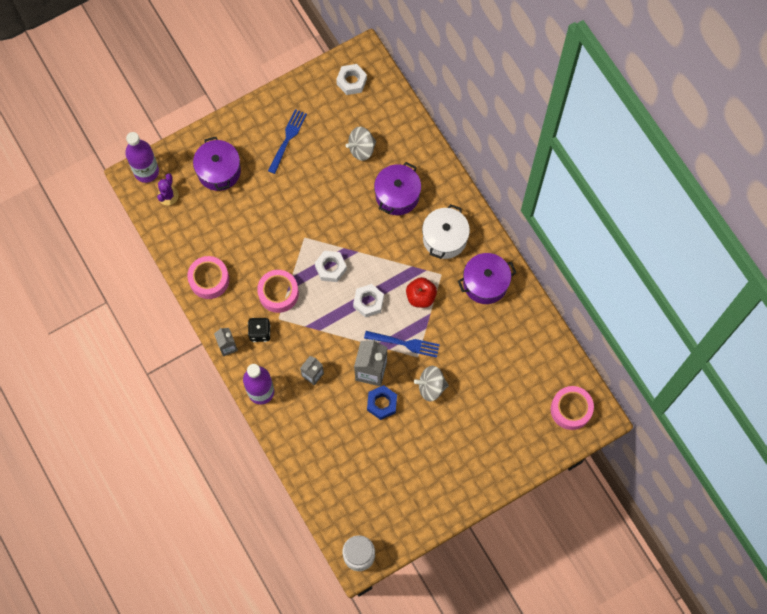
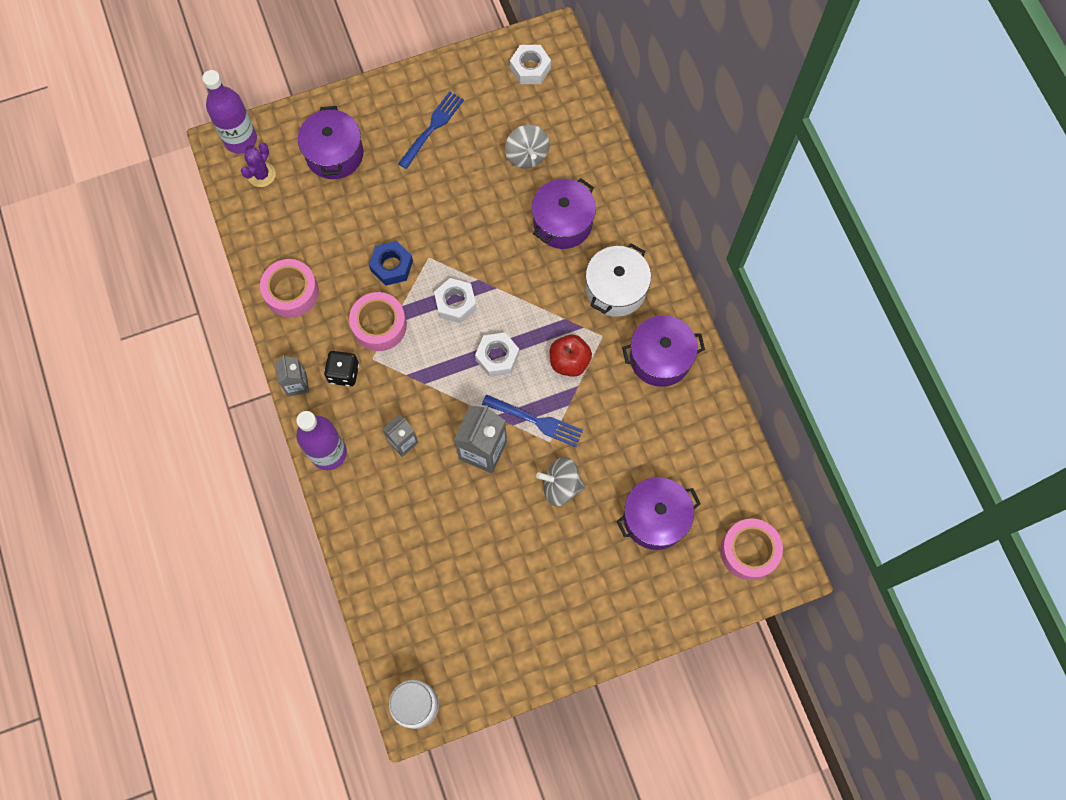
camera: 10 degrees right, 0 degrees up
(361, 149) = (527, 155): grey spinning top -> grey spinning top turned 90 degrees counterclockwise
(382, 404) = (489, 497): blue nut -> blue nut (392, 266)
(501, 398) = (655, 518): none -> purple pot

